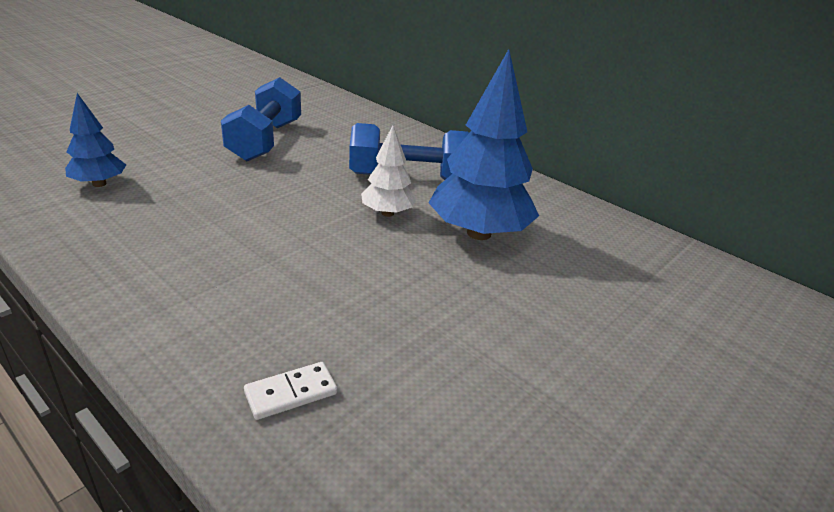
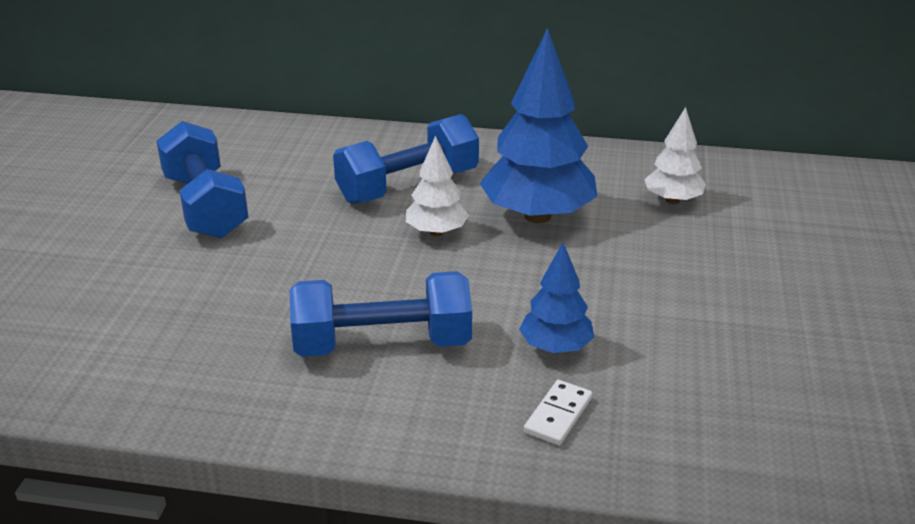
camera: 30 degrees left, 0 degrees up
(99, 184) = (98, 333): blue tree -> blue tree (555, 347)
(243, 270) = (382, 344): none -> blue dumbbell
(612, 268) = (672, 200): none -> white tree

